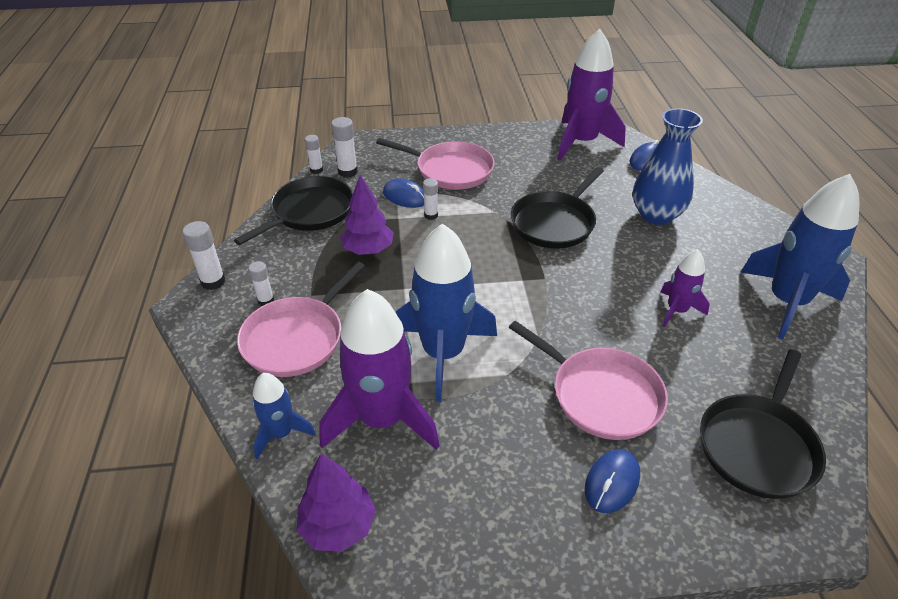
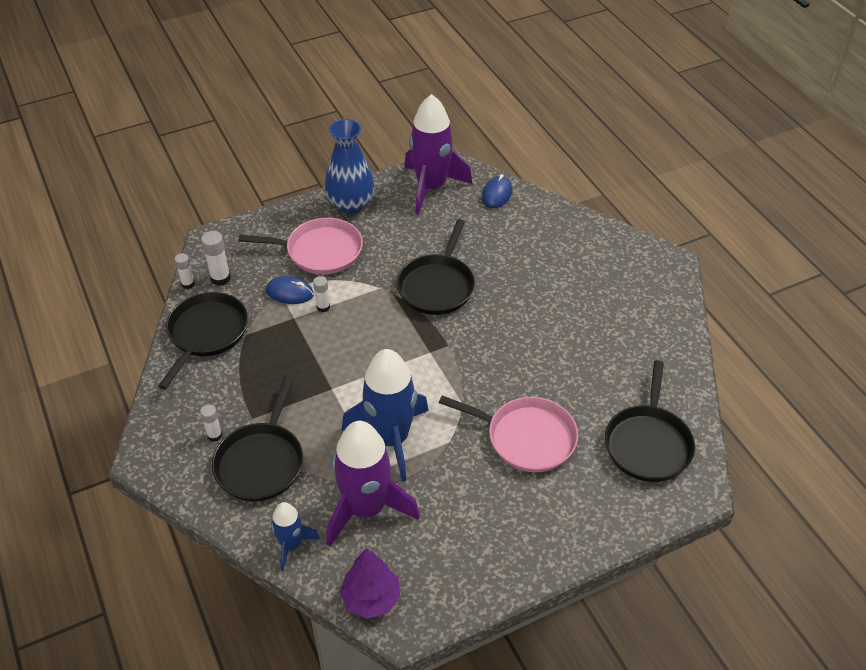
camera: 20 degrees left, 5 degrees up
(213, 282) = (155, 431): white glue stick -> none
(296, 338) = (261, 462): pink pan -> black pan
(368, 250) = (282, 359): purple tree -> none
(612, 482) = (554, 503): blue mouse -> none
(656, 215) = (521, 254): blue vase -> blue vase (351, 204)
(677, 310) = (563, 346): purple rocket -> none
(787, 302) = (645, 314): blue rocket -> none

